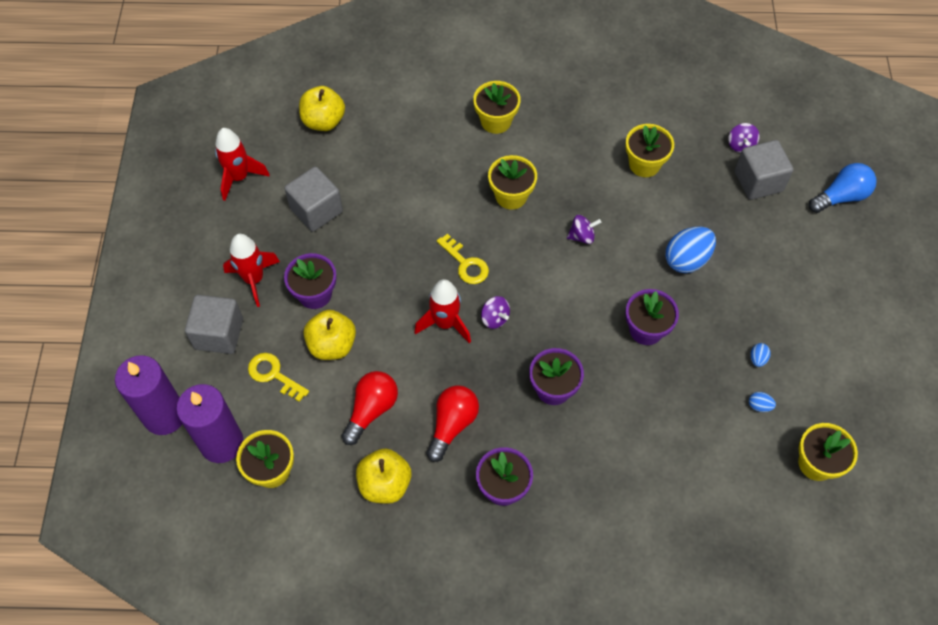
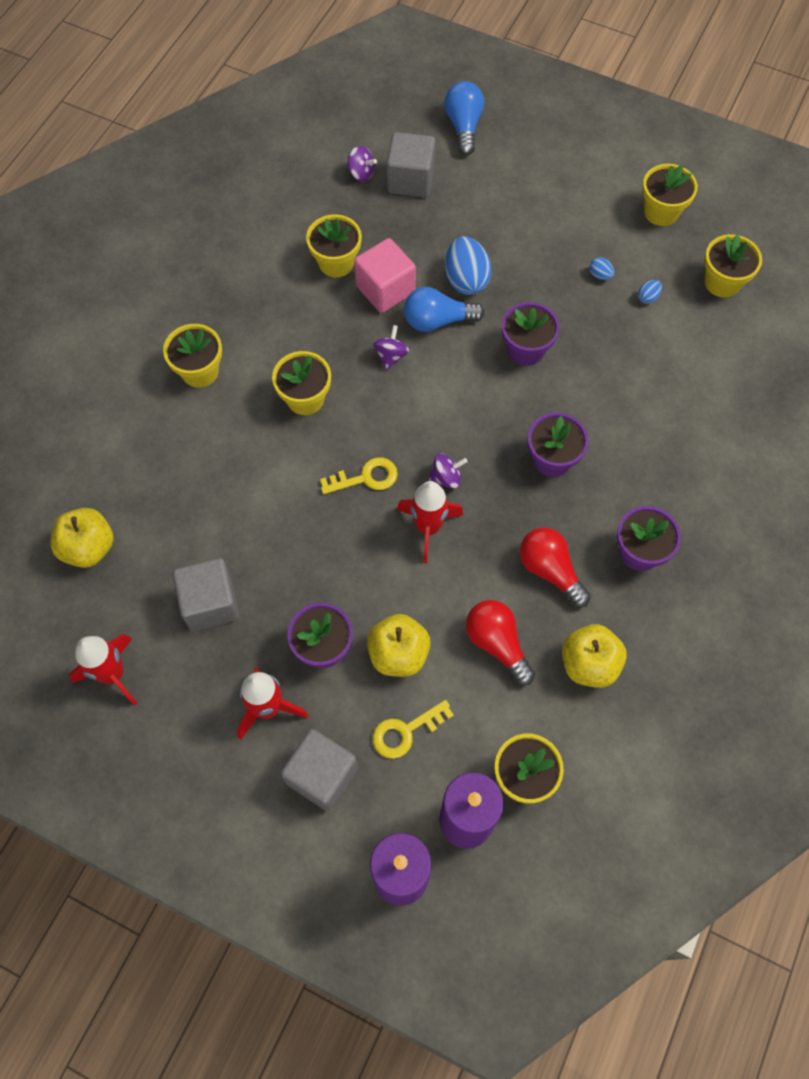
camera: 65 degrees left, 5 degrees up
(634, 255) = (437, 321): none -> blue light bulb
(641, 207) = (385, 289): none -> pink cube
(860, 384) = (661, 212): none -> yellow flower pot

